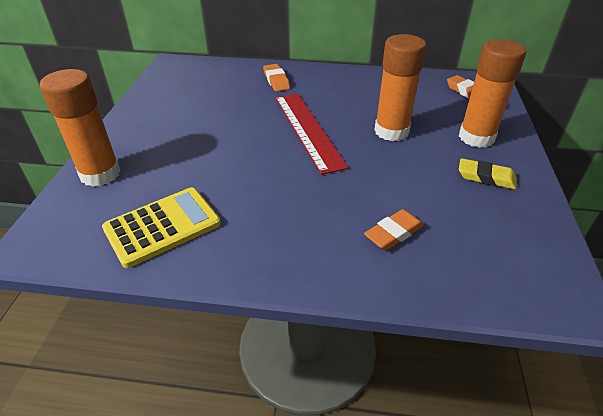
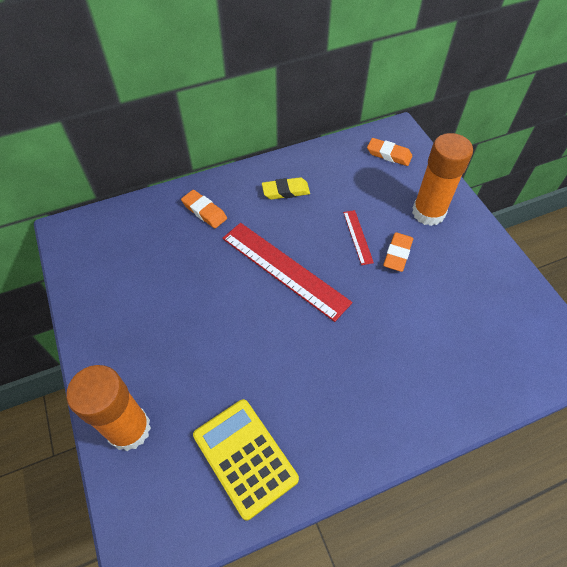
camera: 30 degrees left, 15 degrees up
(162, 226) = (245, 457): yellow calculator -> yellow calculator turned 60 degrees counterclockwise
(391, 131) = (357, 237): orange glue stick -> red ruler
(393, 233) = (432, 358): orange eraser -> orange eraser (397, 254)
(486, 177) = (461, 259): yellow eraser -> yellow eraser (285, 191)

